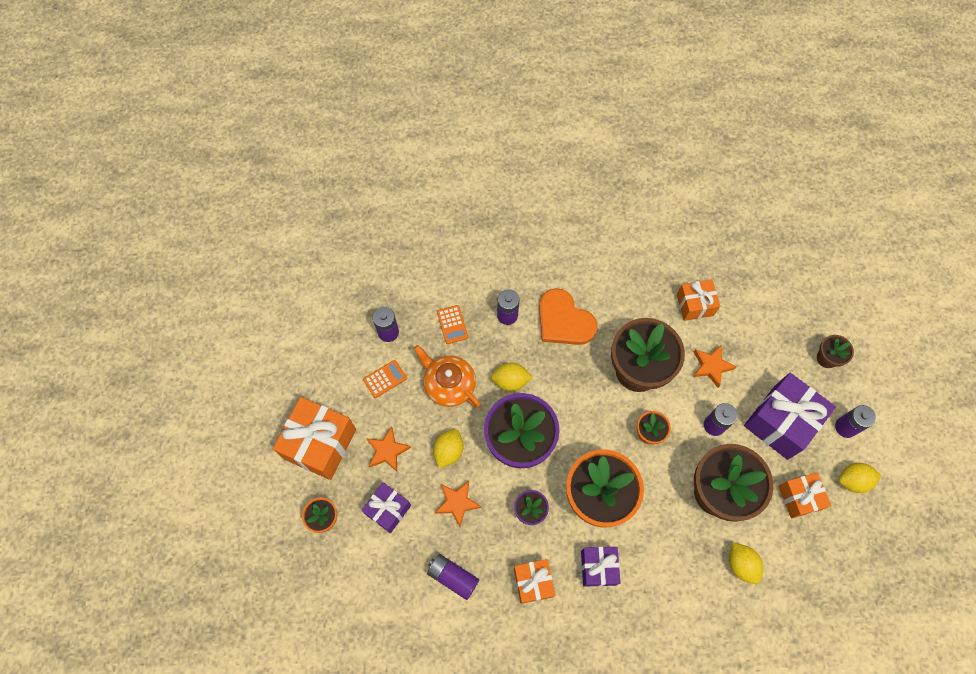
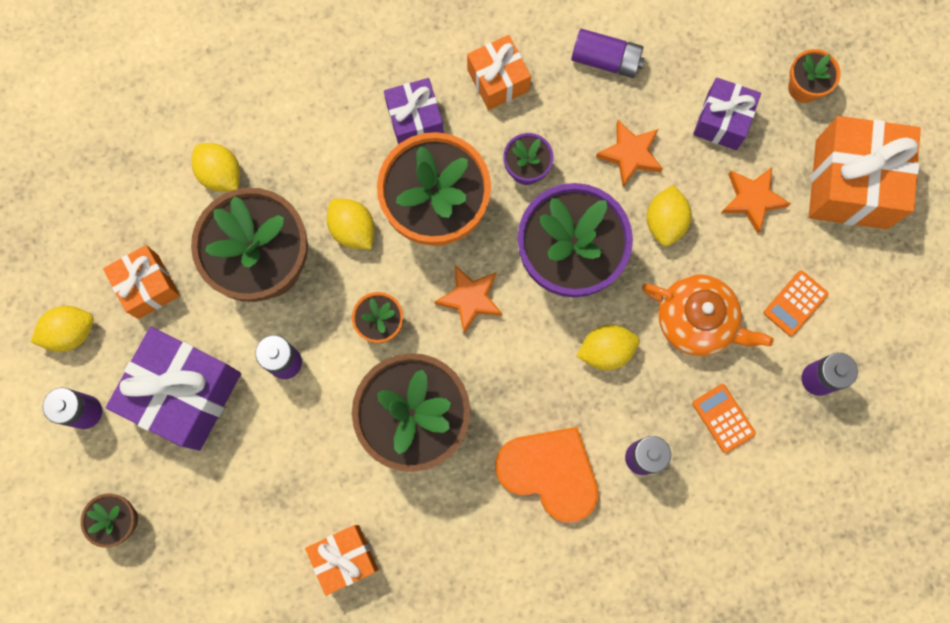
camera: 165 degrees right, 10 degrees up
(656, 500) = (353, 229): none -> yellow lemon
(711, 366) = (303, 456): orange star -> orange star (470, 299)

